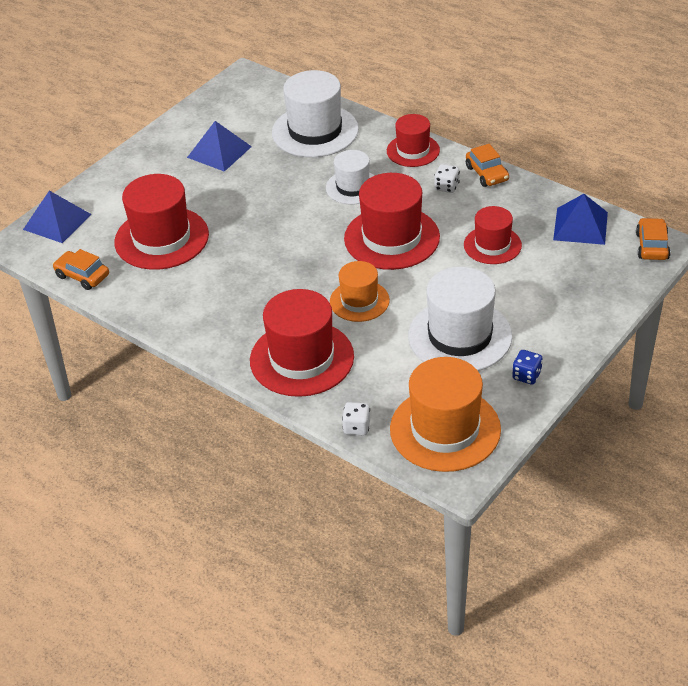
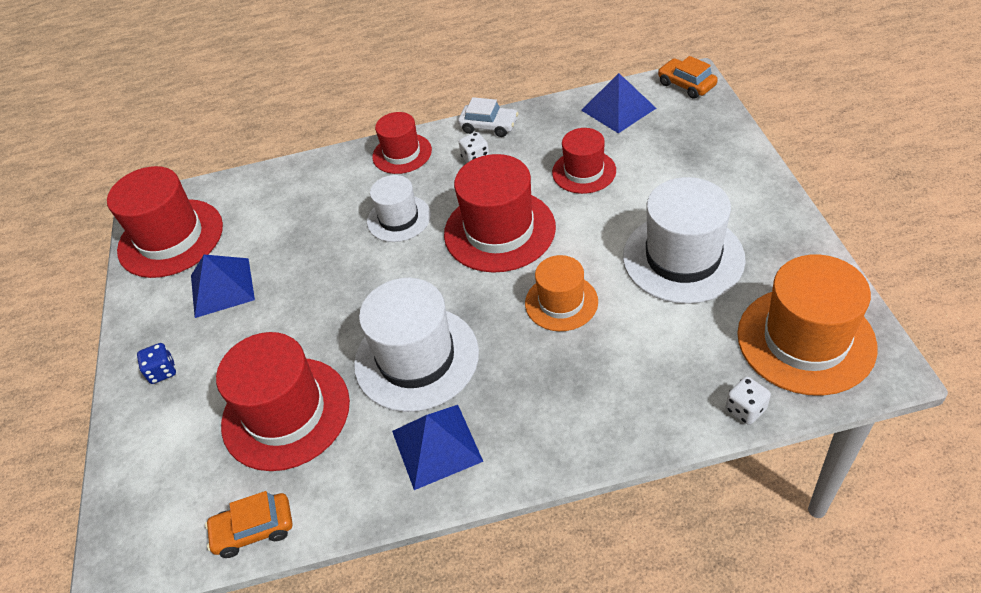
camera: 45 degrees left, 5 degrees up
(57, 221) = (135, 500): blue pyramid -> blue pyramid (436, 446)
(302, 358) = (600, 396): red hat -> red hat (171, 238)
(315, 131) = (290, 201): white hat -> white hat (416, 358)
(487, 173) = (489, 126): orange car -> white car
(526, 376) = (779, 242): blue dice -> blue dice (162, 371)

